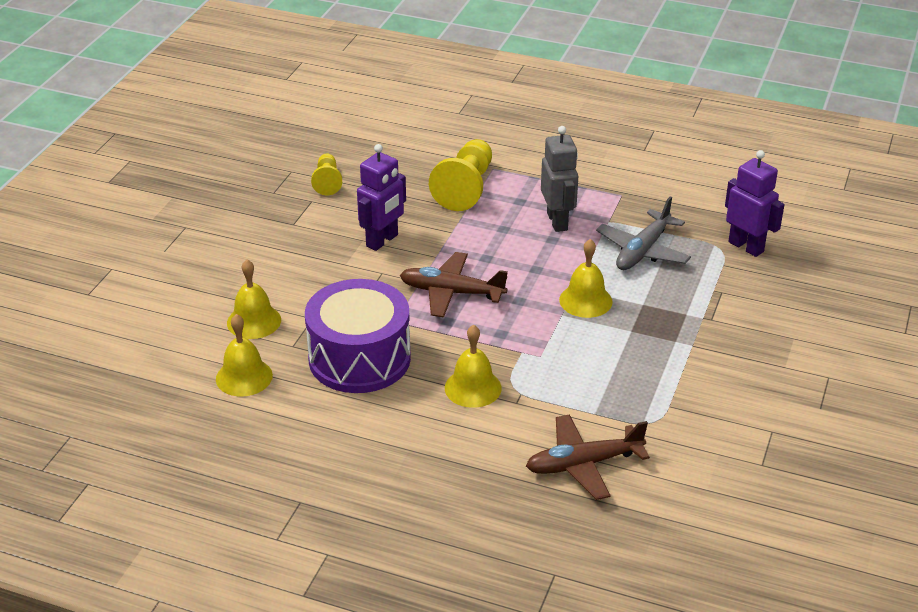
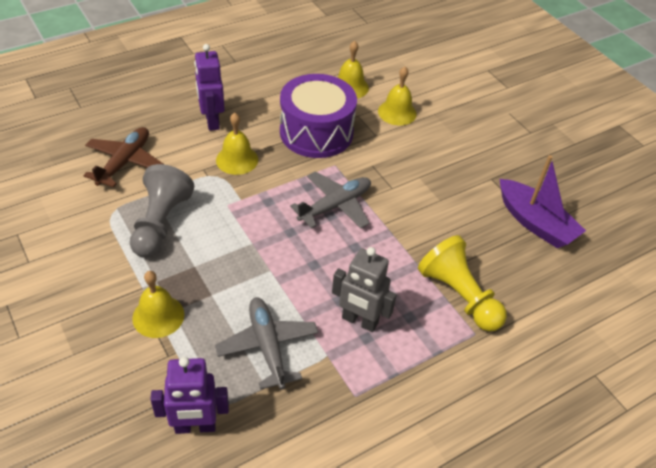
camera: 125 degrees right, 10 degrees up
(327, 182) = (535, 223): yellow pawn -> purple boat
(382, 241) = (429, 208): purple robot -> purple robot (211, 121)
(451, 292) = (335, 206): brown plane -> grey plane
(585, 300) = (251, 266): yellow bell -> yellow bell (158, 316)
(618, 382) = (160, 223): none -> grey pawn

